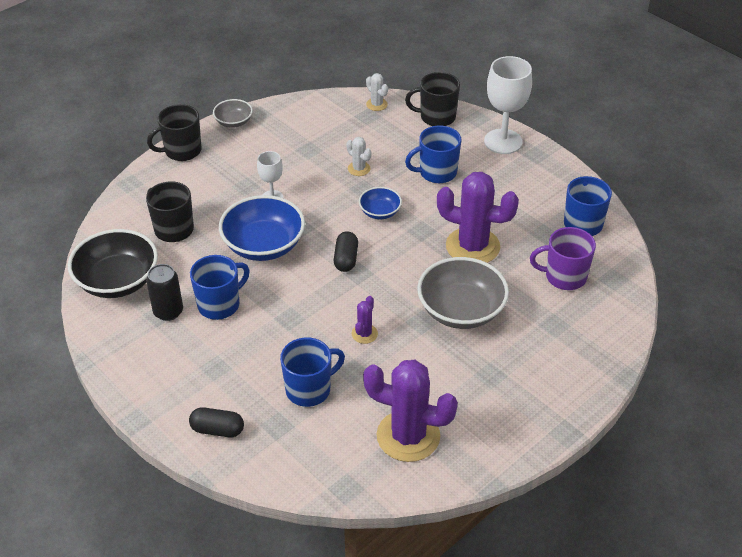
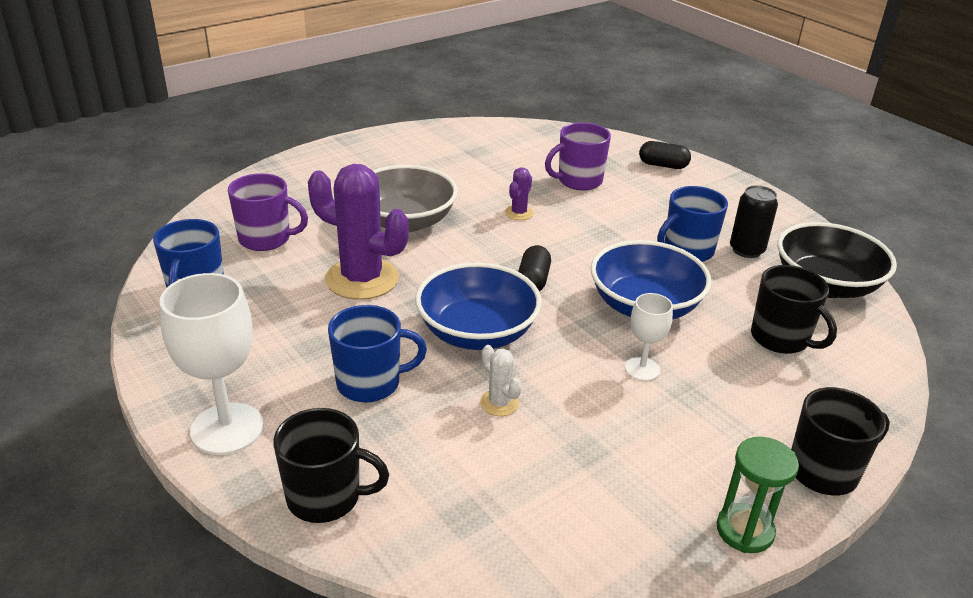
camera: 175 degrees left, 10 degrees down
(233, 122) = (744, 530): grey bowl -> green hourglass
(309, 389) = (578, 181): blue mug -> purple mug
(376, 104) = (441, 545): white cactus -> none
(380, 212) = (477, 332): blue bowl -> blue bowl, size x1.91
(408, 436) = (489, 148): purple cactus -> none

